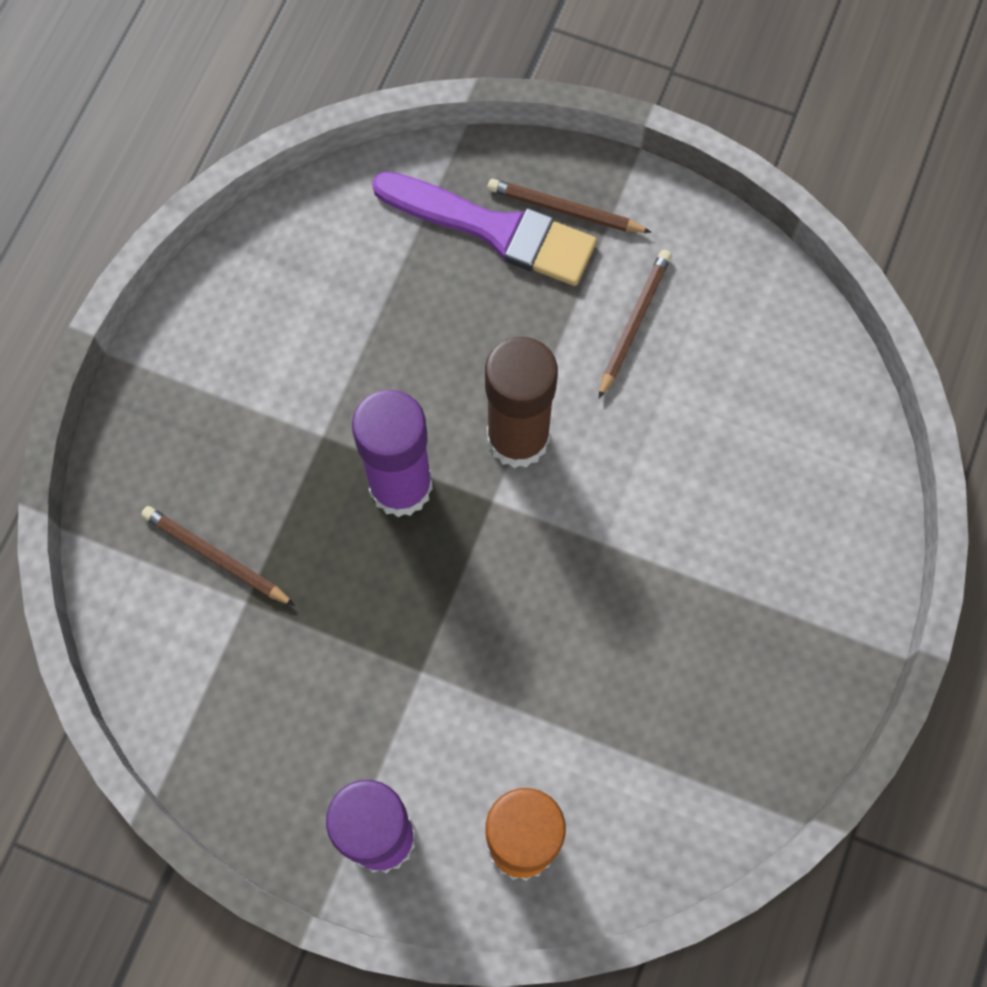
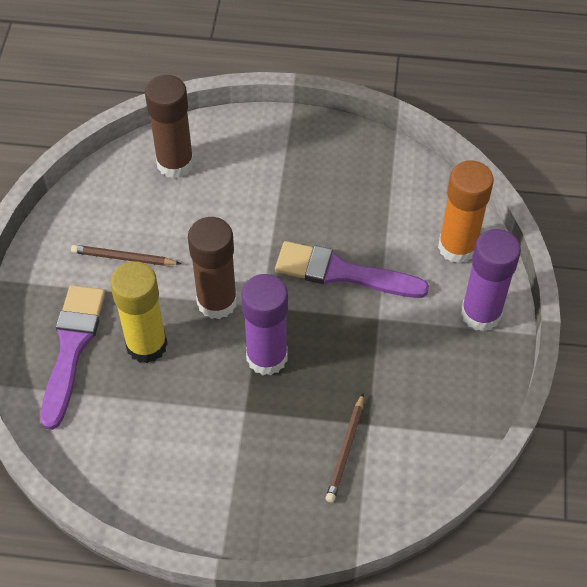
camera: 105 degrees left, 15 degrees down
(470, 327) = (146, 345): none -> yellow glue stick
(520, 639) = (342, 273): none -> purple brush
(564, 210) = (49, 311): brown pencil -> none
(805, 433) = (175, 163): none -> brown glue stick

